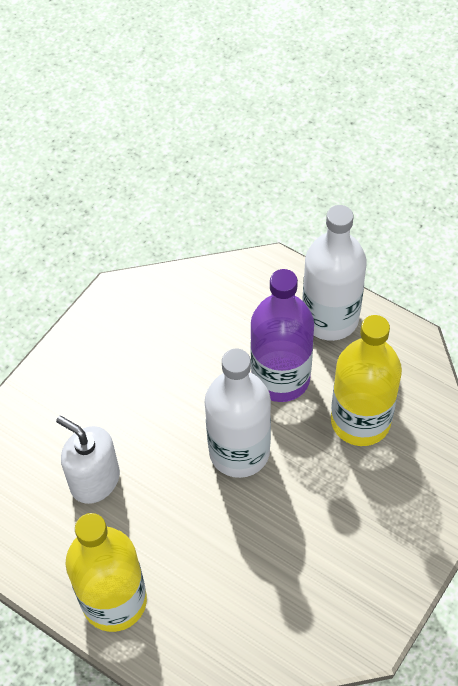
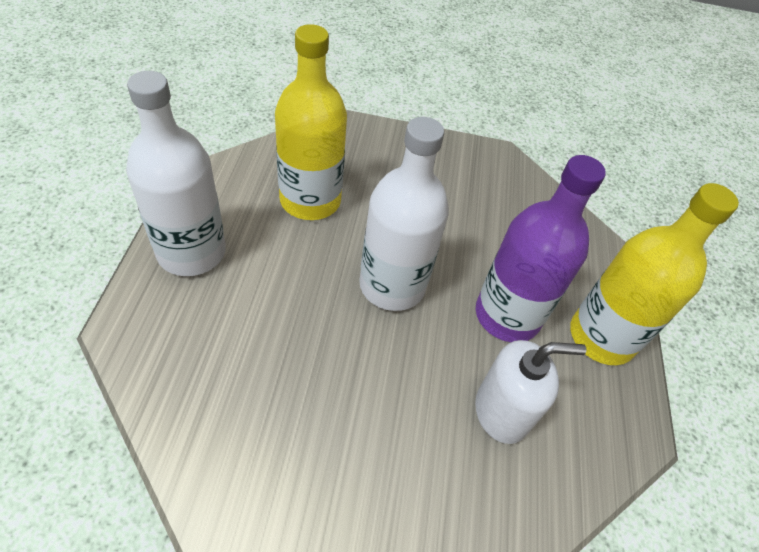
camera: 125 degrees left, 5 degrees down
(95, 480) = (502, 412): white soap dispenser -> white soap dispenser turned 105 degrees counterclockwise
(280, 378) = (288, 275): purple bottle -> purple bottle (507, 315)

